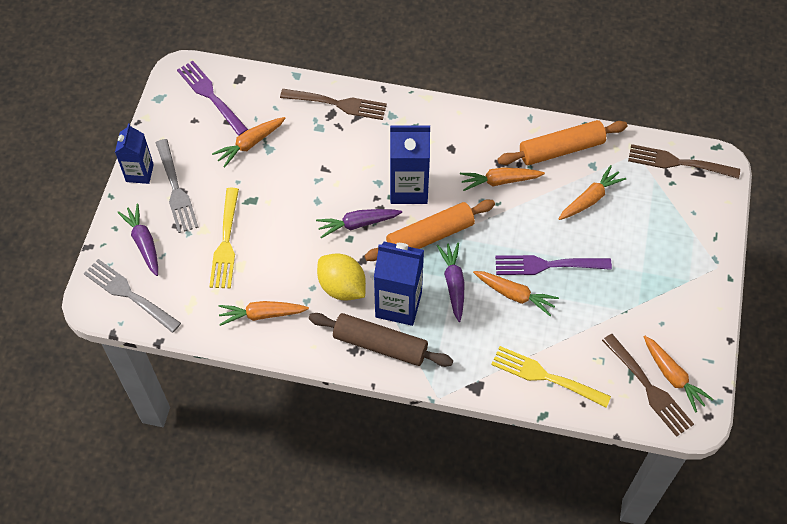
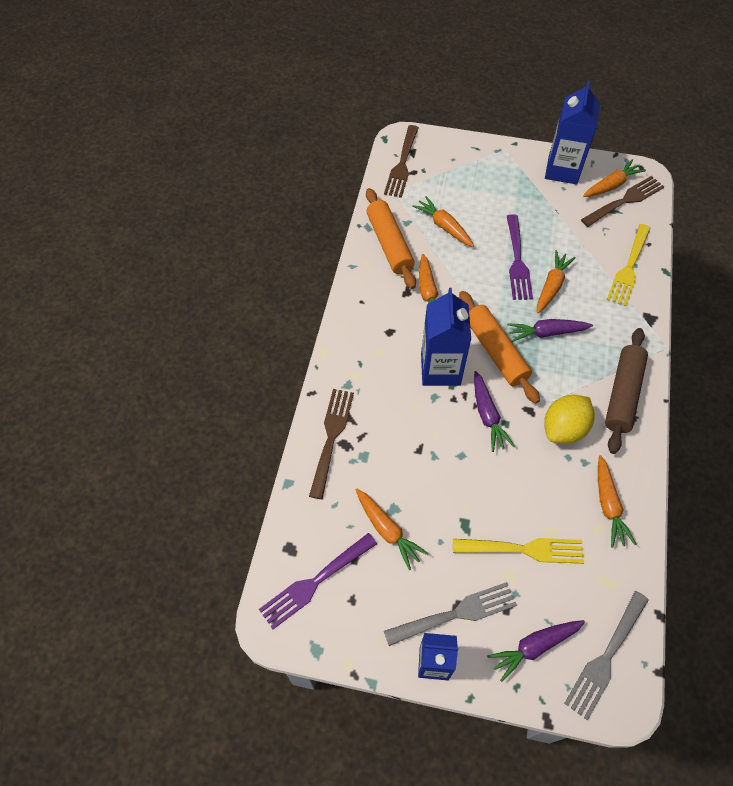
camera: 90 degrees left, 0 degrees up
(398, 305) = (576, 379): blue carton -> blue carton (562, 170)

